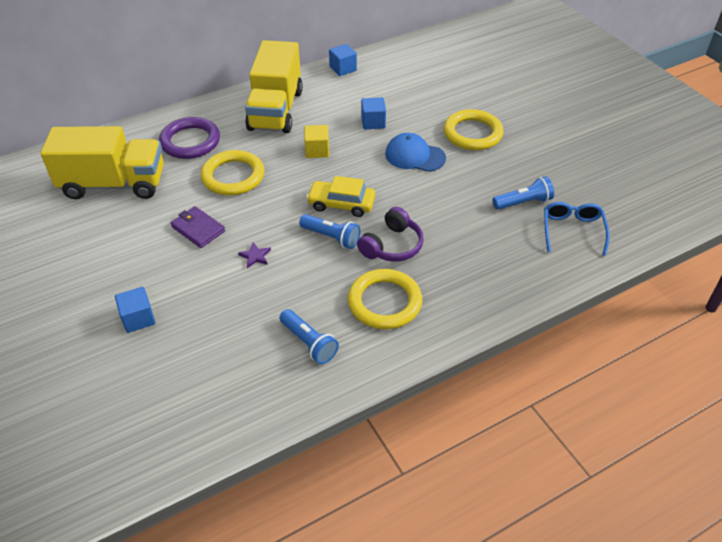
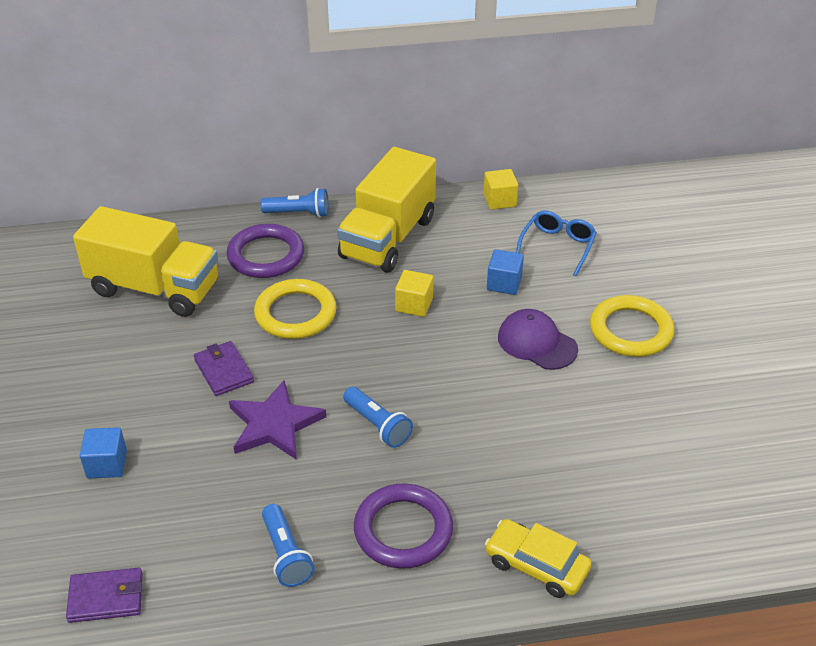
camera: 20 degrees right, 5 degrees down
(186, 413) = (106, 597): none -> purple wallet
(255, 256) = (274, 424): purple star -> purple star, size x2.34
(341, 204) = (411, 384): yellow car -> yellow car (536, 565)
(343, 69) = (499, 200): blue cube -> yellow cube
(384, 302) = (403, 530): yellow ring -> purple ring
(392, 246) = (449, 458): purple headphones -> none
(415, 156) = (537, 343): blue cap -> purple cap
(523, 202) = (653, 445): blue flashlight -> blue flashlight (298, 213)
(572, 231) = (703, 505): blue glasses -> blue glasses (557, 247)

